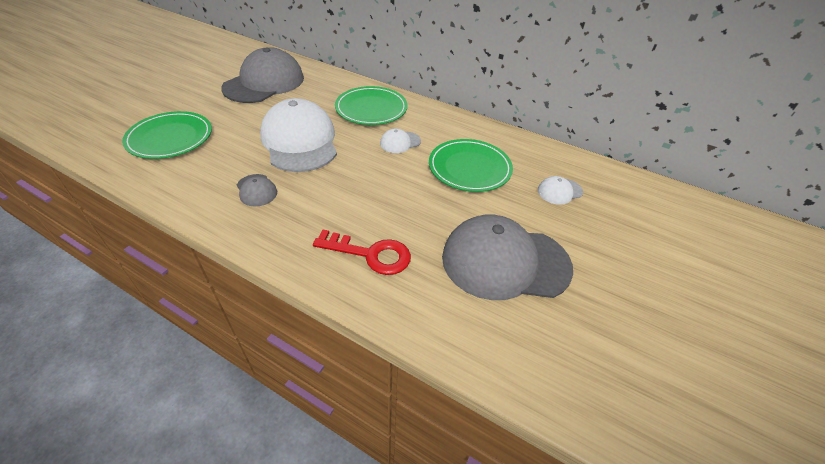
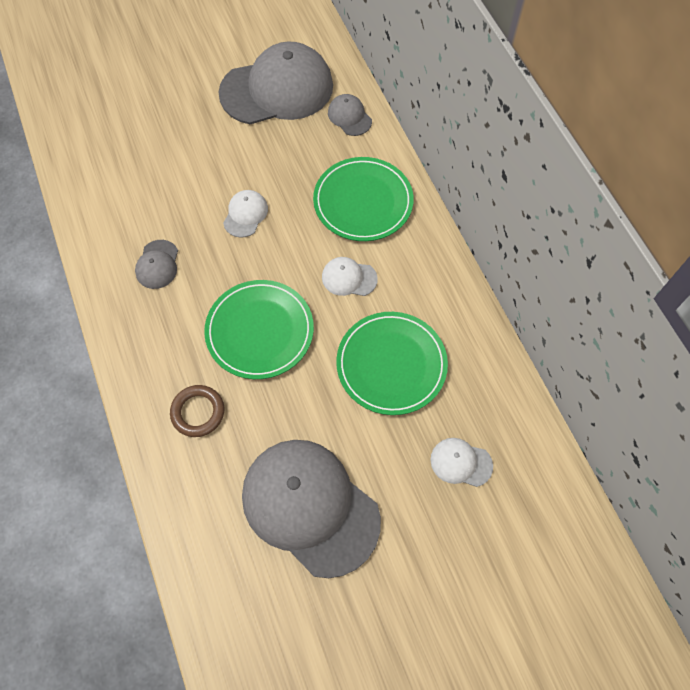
camera: 40 degrees right, 20 degrees up
(170, 138) = (128, 139): green plate -> green plate (260, 331)
(300, 141) = (245, 214): white cap -> white cap, size x0.43
(324, 79) = (349, 117): none -> grey cap
(371, 254) = (198, 412): red key -> brown ring

